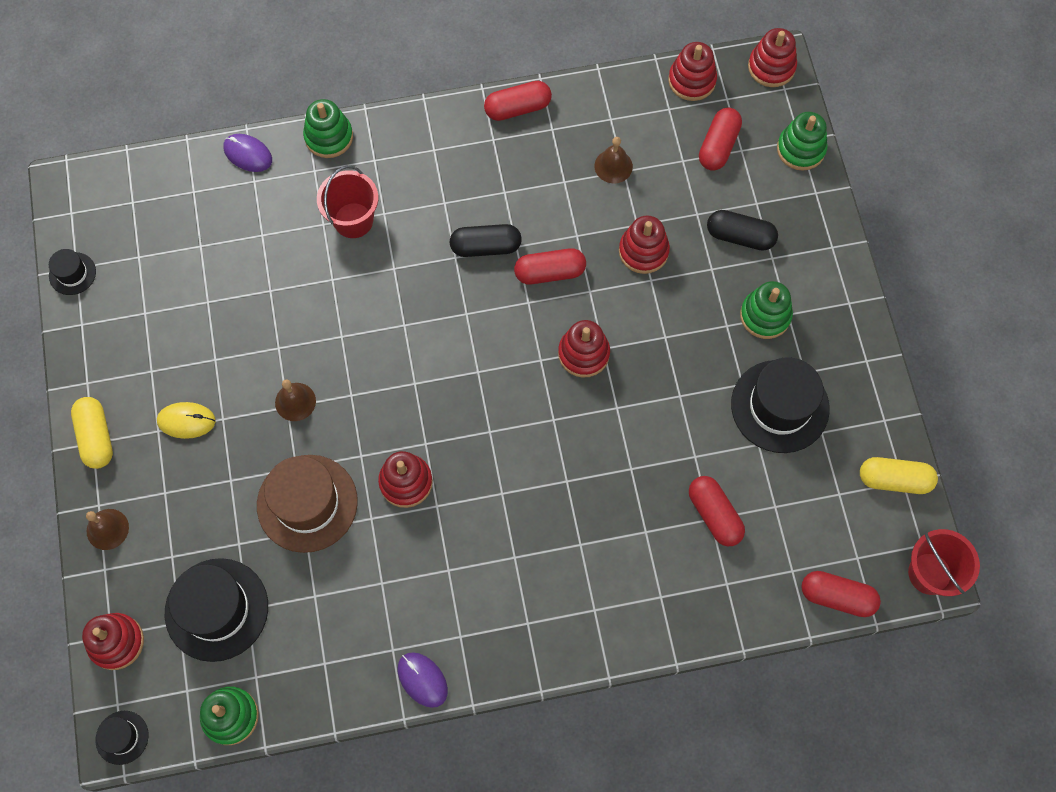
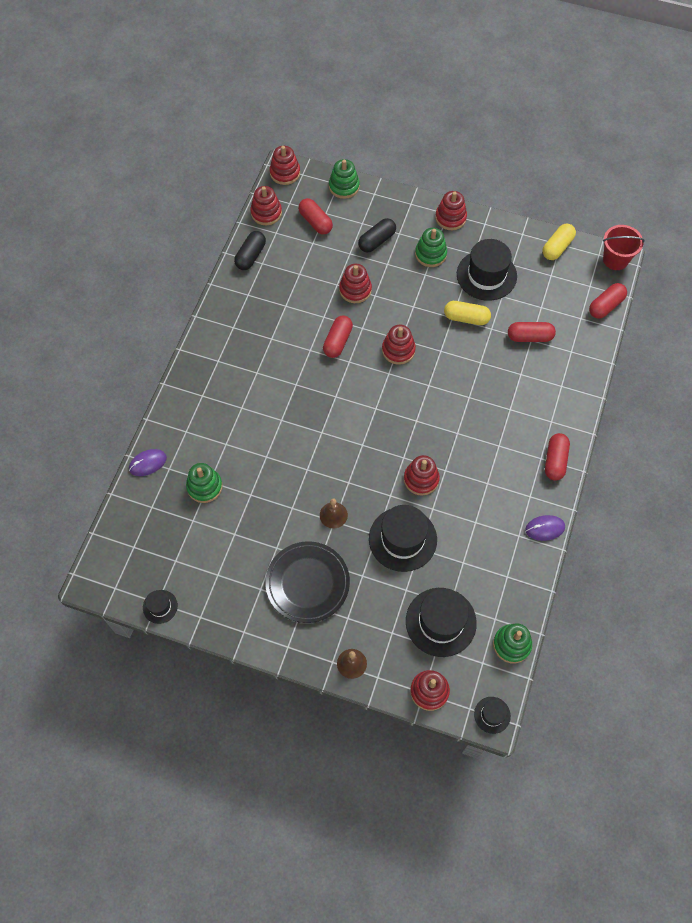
camera: 60 degrees left, 5 degrees down
(96, 437) = (285, 642): yellow capsule -> yellow capsule (466, 318)
(186, 421) = (307, 583): yellow mouse -> black plate
(307, 503) = (402, 539): brown hat -> black hat
(329, 137) = (168, 412): green stacking toy -> green stacking toy (204, 487)
(353, 220) = (235, 426): red bucket -> none
(486, 247) = (300, 365): black capsule -> black capsule (251, 256)
(517, 108) = (221, 305): red capsule -> red capsule (555, 461)
(613, 166) = (292, 277): brown bell -> none
(844, 310) = (450, 218): none -> red stacking toy

